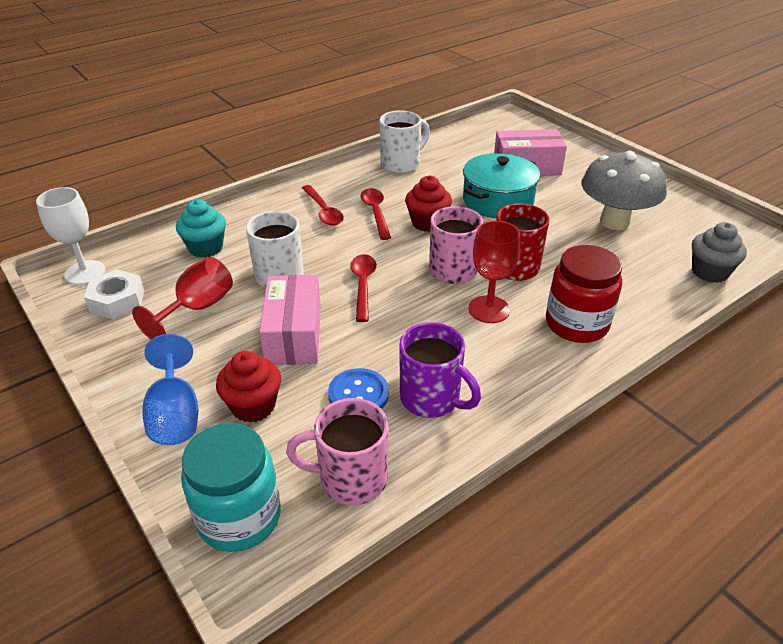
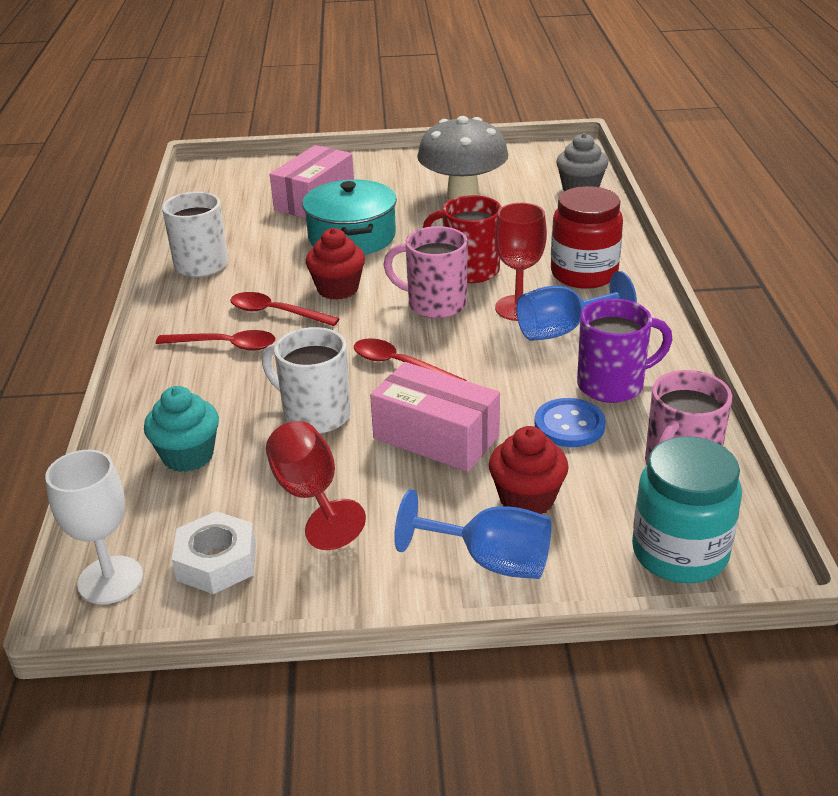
camera: 55 degrees left, 5 degrees down
(482, 343) = (562, 330): none -> blue goblet

